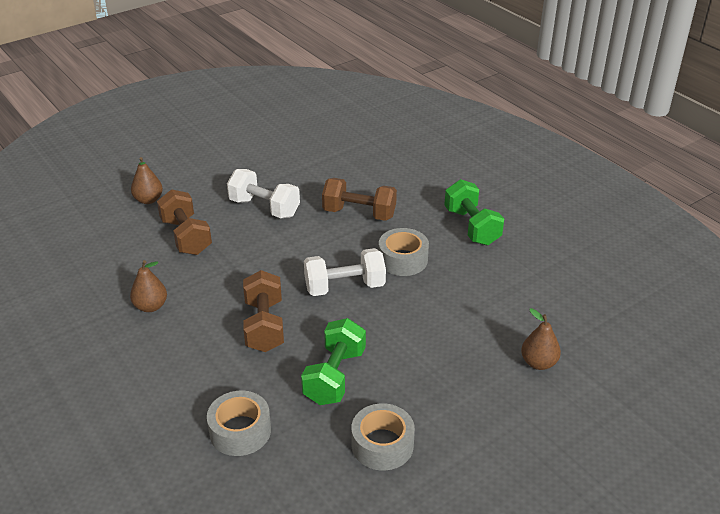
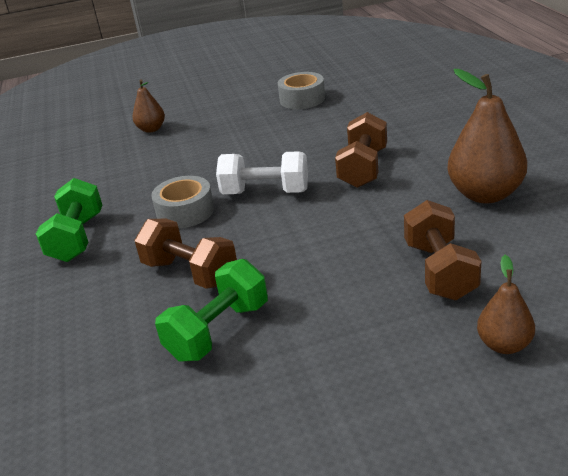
camera: 155 degrees left, 5 degrees down
(151, 306) = (485, 194): brown pear -> brown pear, size x1.81
(240, 431) = (404, 109): grey tape -> none
(264, 208) = (314, 300): white dumbbell -> none
(334, 376) = (315, 132): green dumbbell -> green dumbbell (218, 331)

